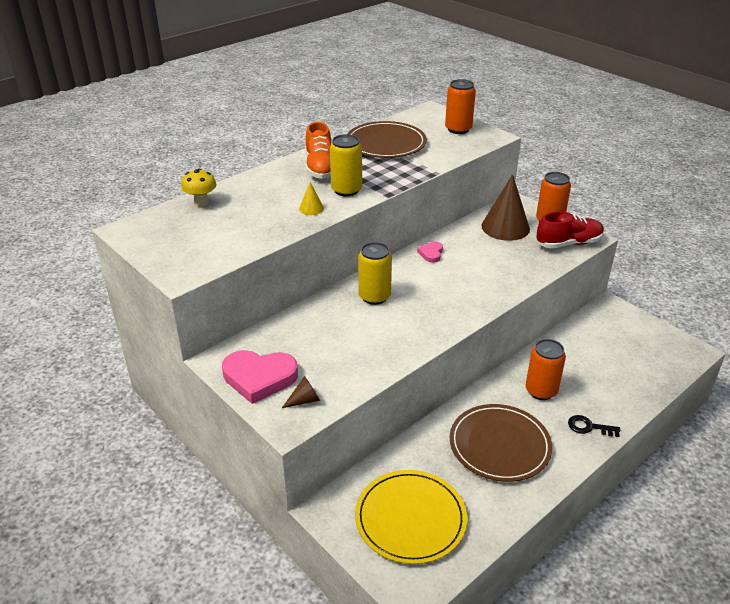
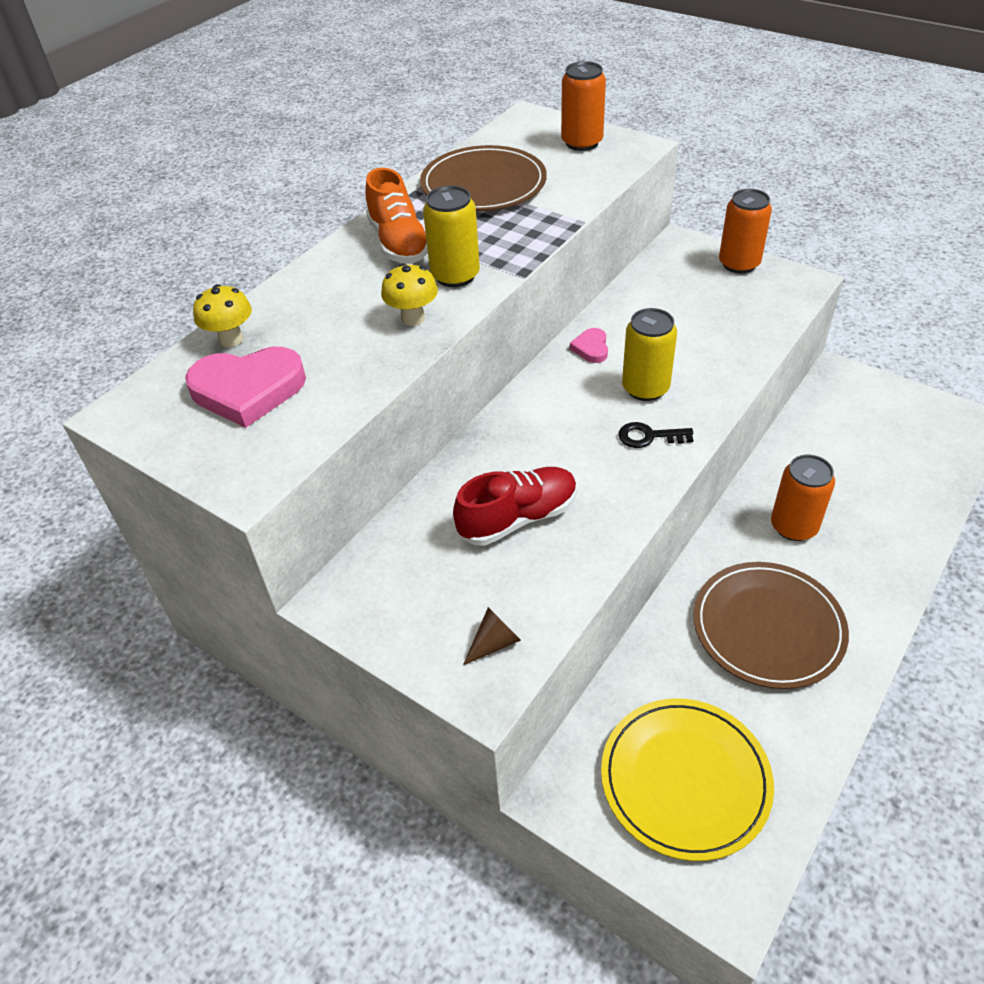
camera: 10 degrees left, 10 degrees up
(259, 378) = (409, 618): pink heart -> pink heart (248, 390)
(311, 208) = (413, 318): yellow cone -> yellow mushroom
(374, 296) = (534, 437): yellow can -> yellow can (645, 388)
(505, 227) = (681, 285): brown cone -> none
(568, 243) = (779, 295): red shoe -> red shoe (518, 518)
(589, 427) = (879, 570): black key -> black key (649, 437)

